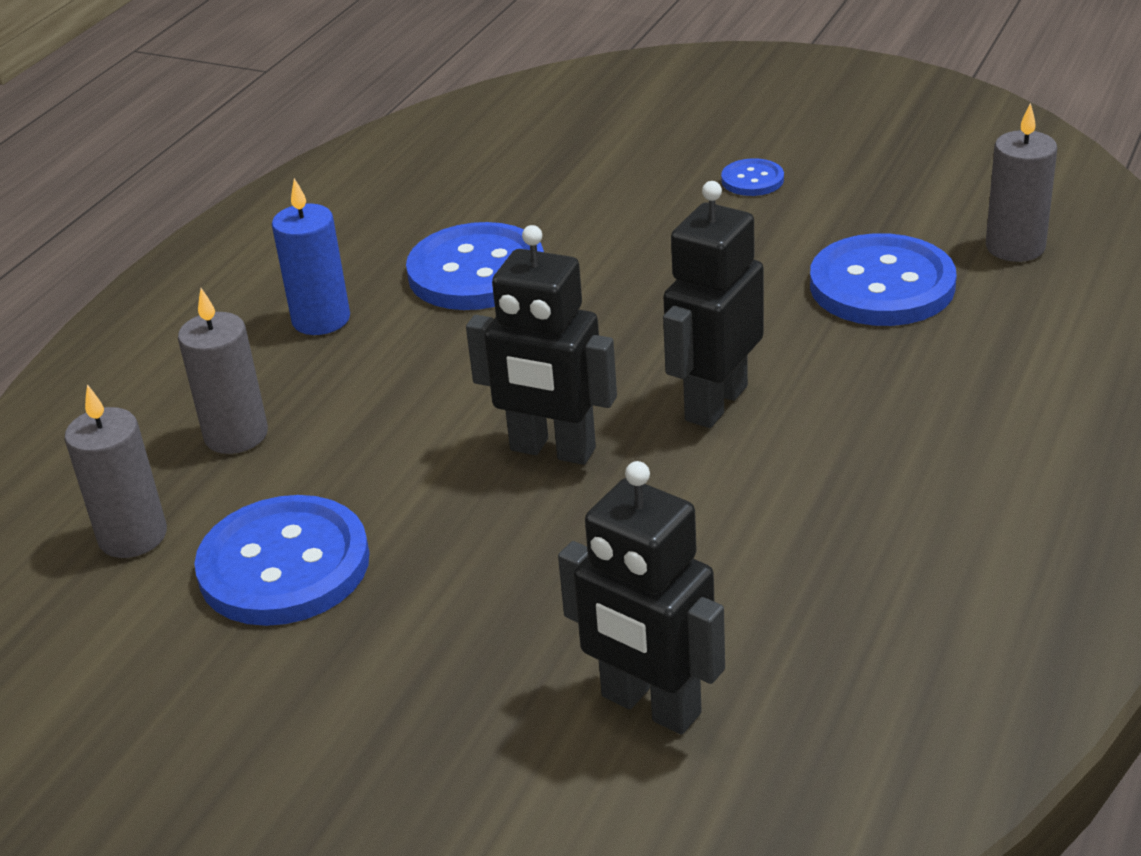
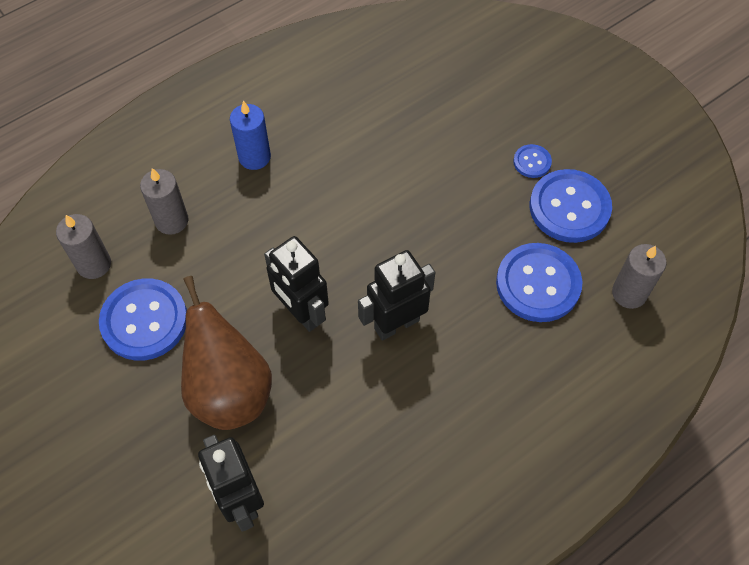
camera: 25 degrees right, 25 degrees up
(476, 271) = (347, 160): blue button -> blue button (569, 207)
(510, 585) = (229, 391): none -> brown pear

